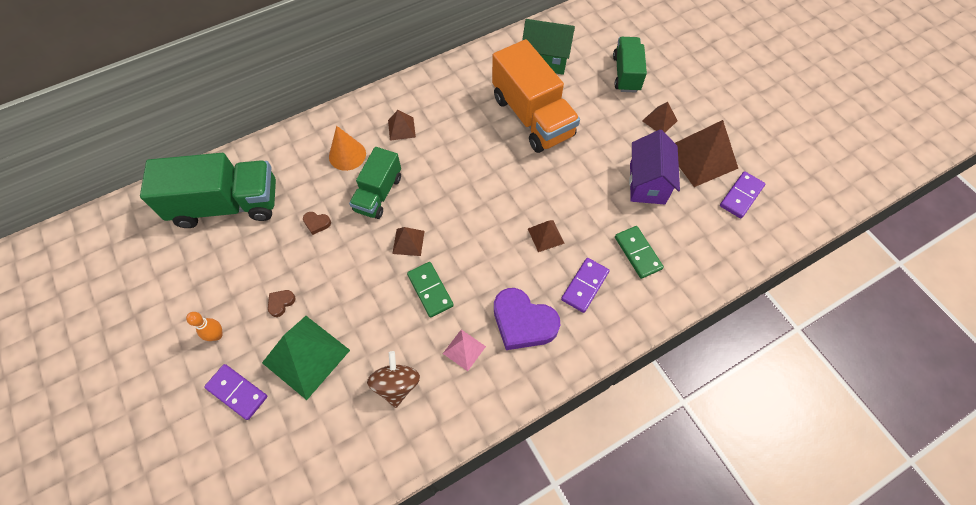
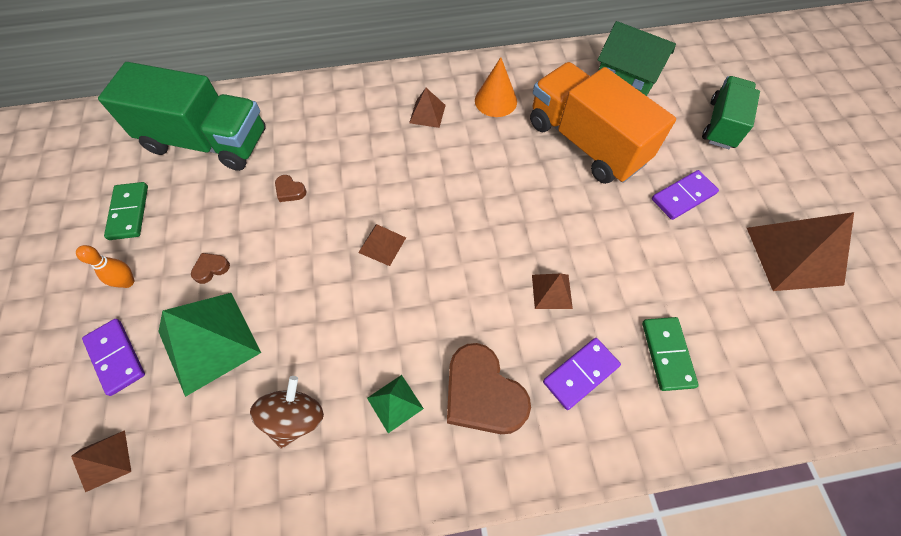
camera: 20 degrees right, 0 degrees up
(347, 155) = (355, 125): orange cone -> orange cone (495, 101)
(378, 194) = (371, 178): green truck -> none
(430, 290) = (384, 312): green domino -> green domino (129, 212)
(464, 349) = (395, 403): pink pyramid -> green pyramid
(523, 322) = (482, 394): purple heart -> brown heart
(532, 116) = (586, 142): orange truck -> orange truck turned 150 degrees clockwise
(647, 183) = (708, 266): purple house -> none
(659, 121) = (749, 192): brown pyramid -> brown pyramid (105, 460)
(741, 196) = (838, 324): purple domino -> purple domino (683, 196)

